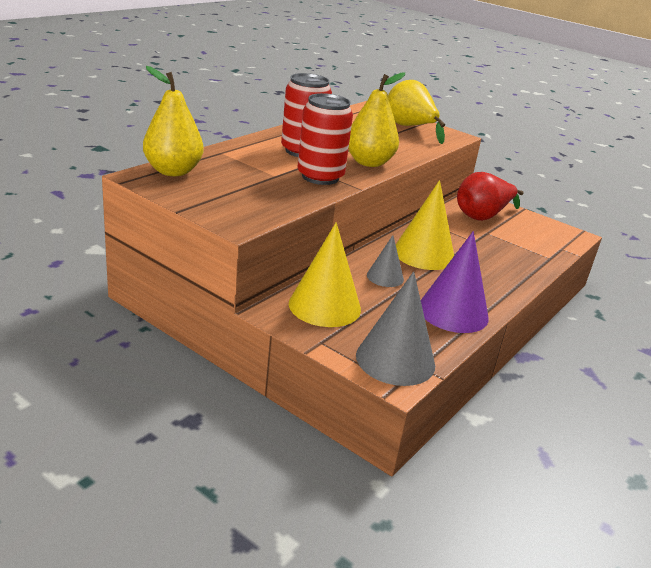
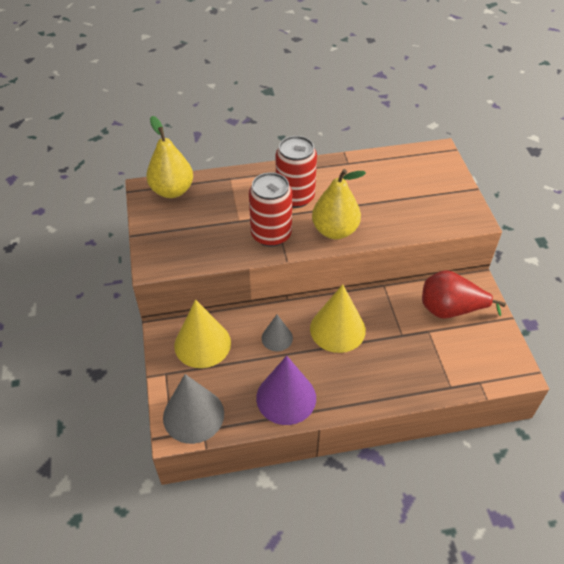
camera: 45 degrees right, 20 degrees up
(410, 128) = (439, 194): yellow pear -> none

